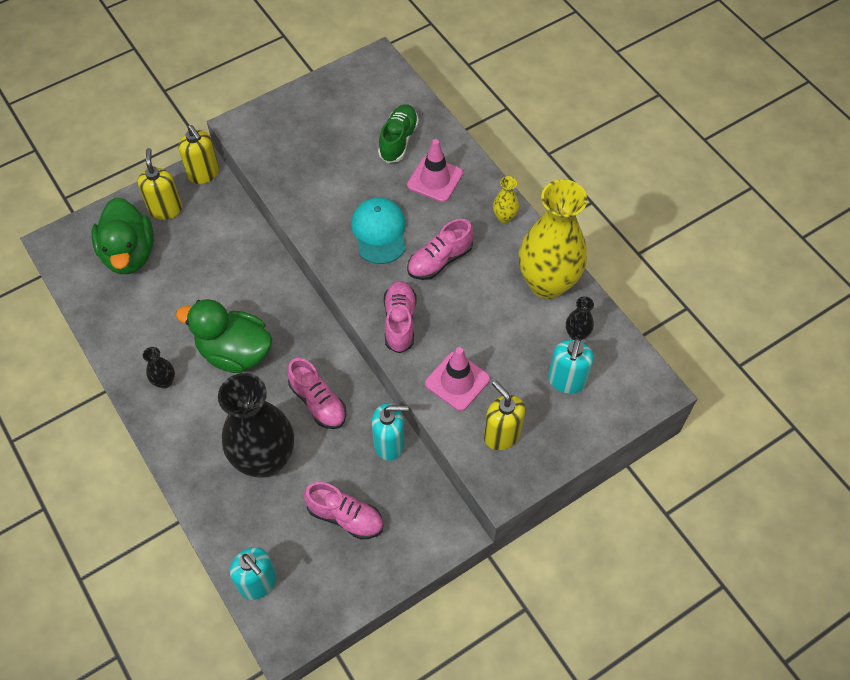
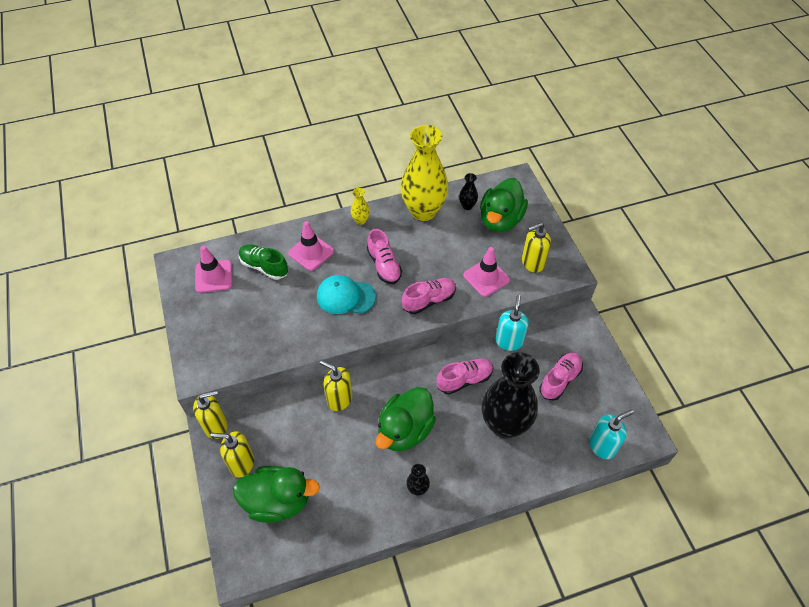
camera: 75 degrees left, 5 degrees down
(261, 276) = (339, 399): none -> yellow soap dispenser
(370, 99) = (213, 276): none -> pink traffic cone
(400, 322) = (429, 300): pink shoe -> pink shoe turned 135 degrees clockwise
(566, 381) = (500, 220): turquoise soap dispenser -> green duck

